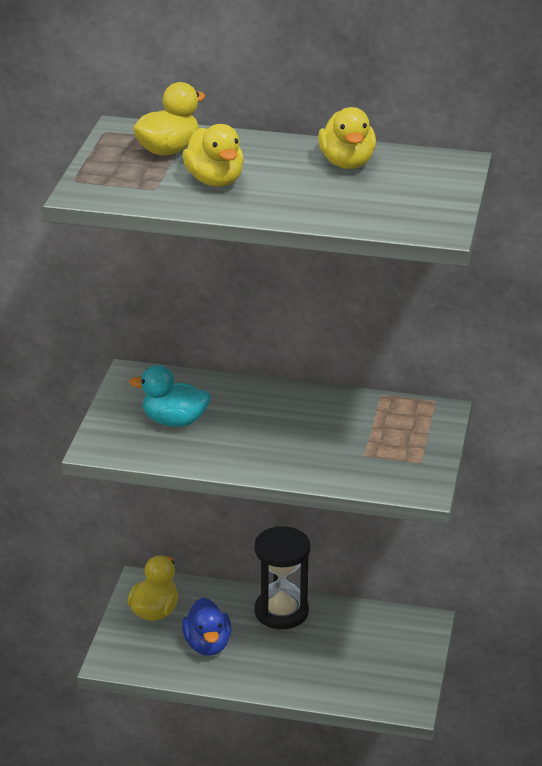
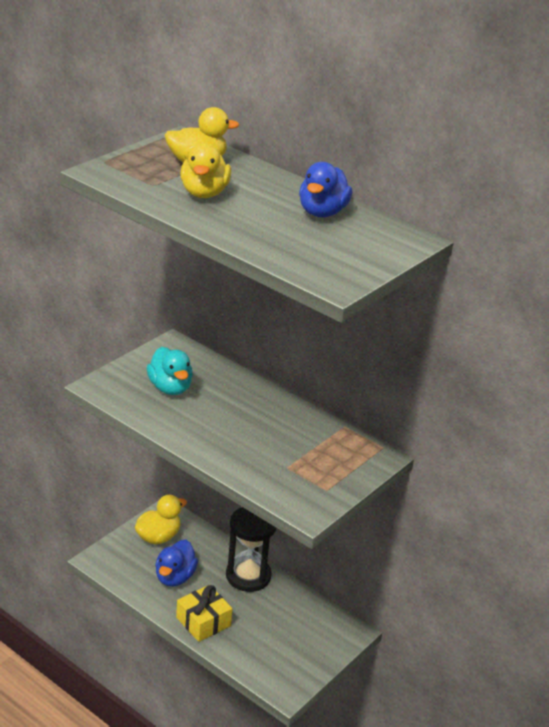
camera: 25 degrees right, 0 degrees up
(174, 421) = (170, 388): turquoise duck -> turquoise duck turned 150 degrees counterclockwise
(274, 676) = (203, 621): none -> yellow gift
(347, 163) = (322, 212): yellow duck -> blue duck

